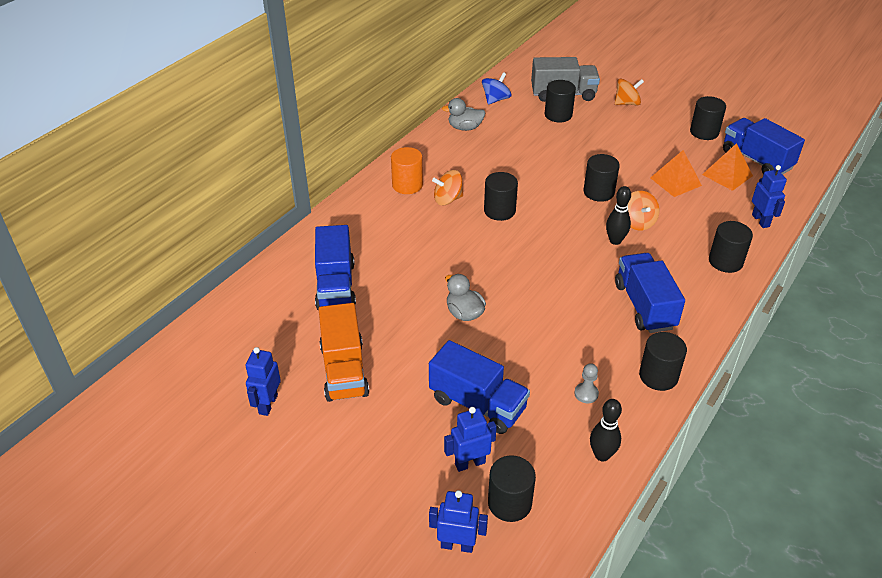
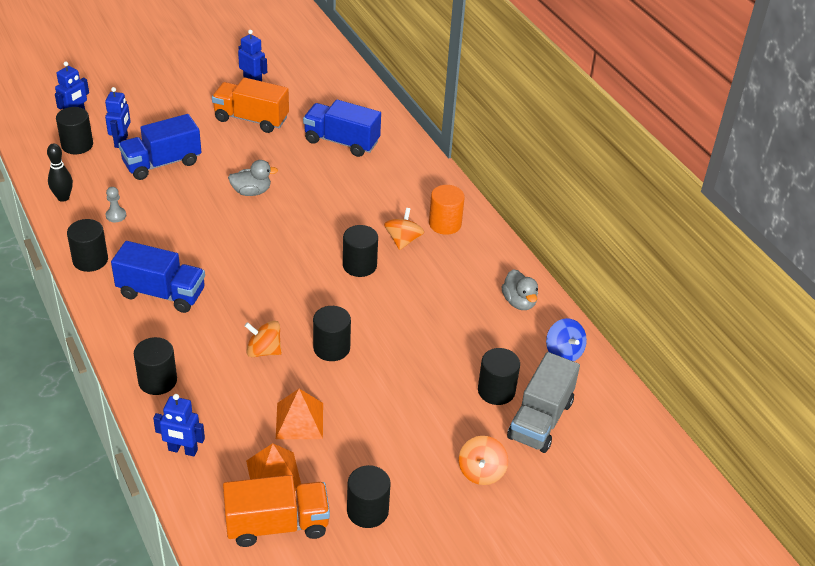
camera: 115 degrees right, 0 degrees up
(465, 128) = (519, 302): grey duck -> grey duck turned 135 degrees clockwise
(615, 241) = (253, 320): black bowling pin -> none
(756, 160) = (277, 525): blue truck -> orange truck

